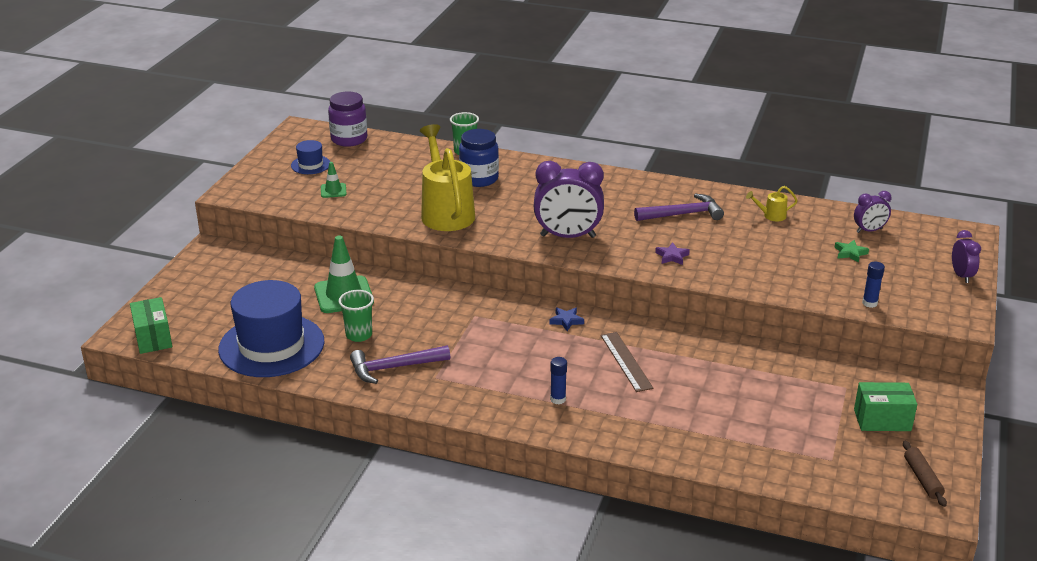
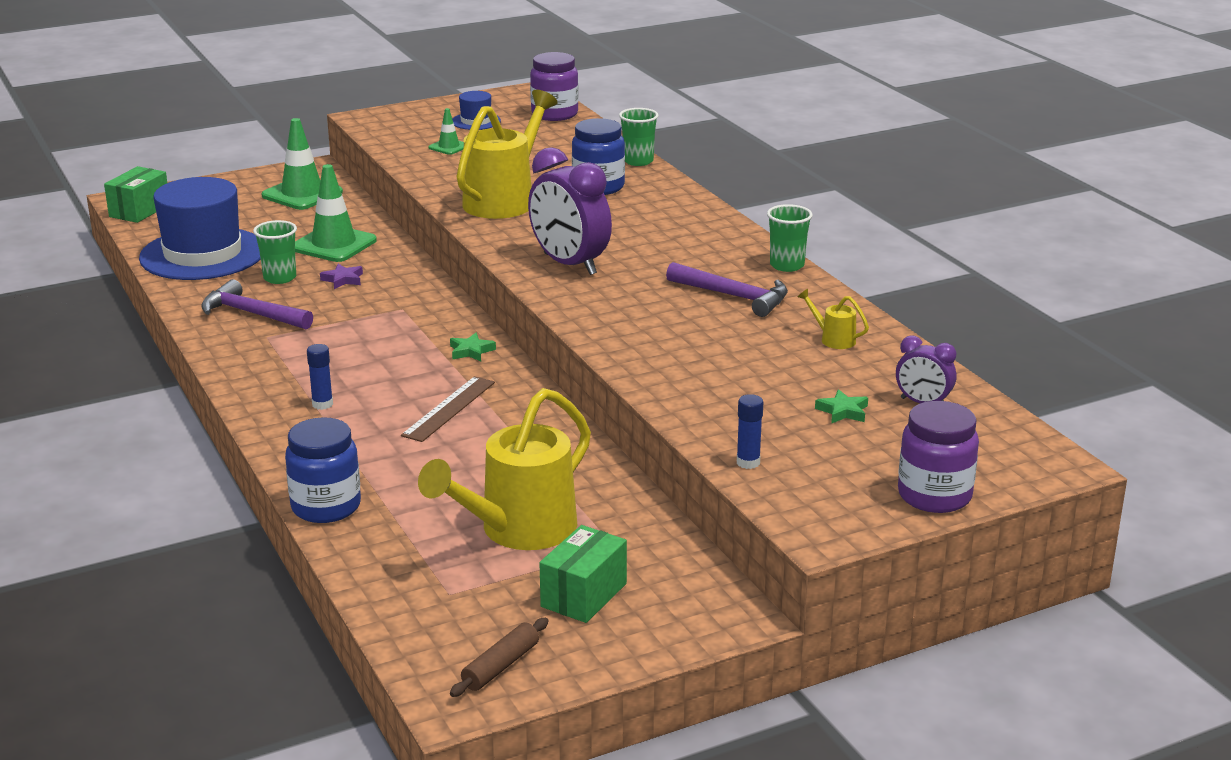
camera: 45 degrees right, 5 degrees down
(245, 270) = (302, 194): none -> green traffic cone
(566, 321) = (471, 351): blue star -> green star
(669, 183) = (787, 265): none -> green cup
(672, 256) = (632, 324): purple star -> purple star (343, 279)
(685, 455) = (326, 507): none -> blue jar
(793, 407) = (518, 531): none -> yellow watering can
(882, 420) = (583, 595): green box -> green box turned 75 degrees clockwise
(961, 276) = (934, 496): purple clock -> purple jar

